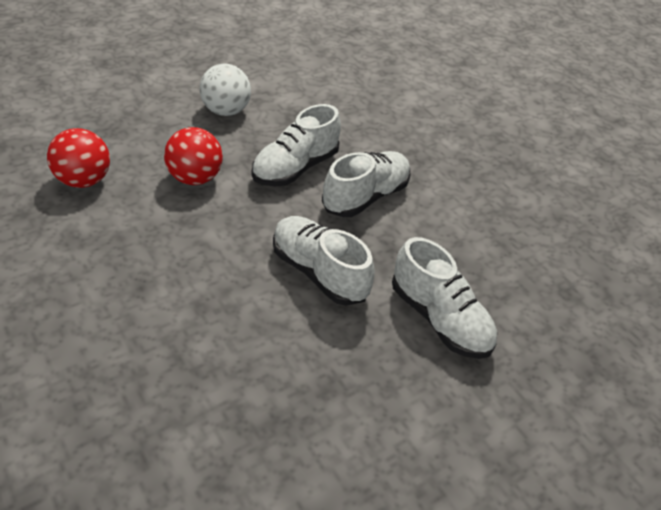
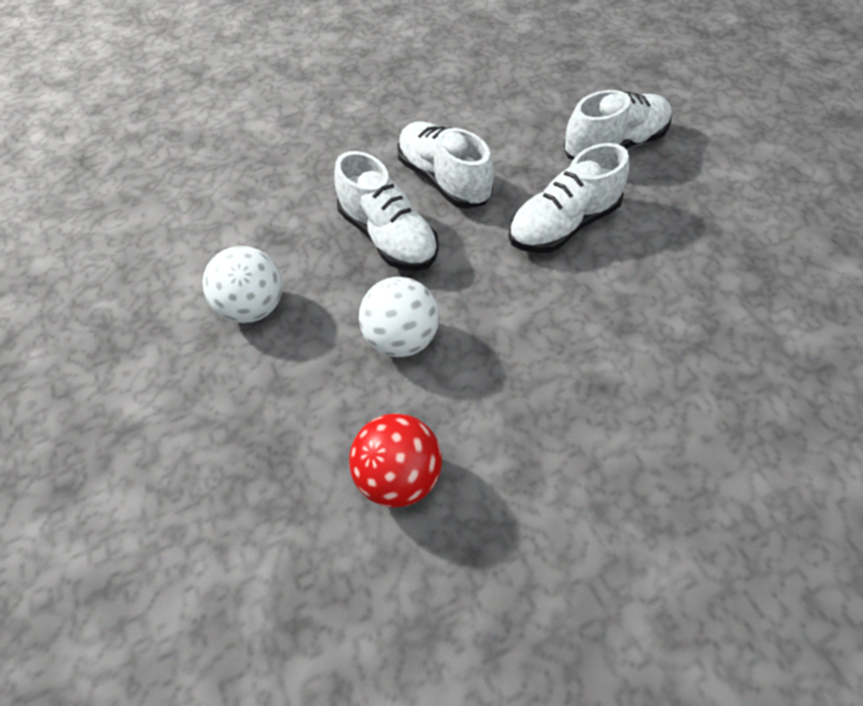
camera: 75 degrees left, 10 degrees up
(195, 178) = (401, 339): red ball -> white ball

